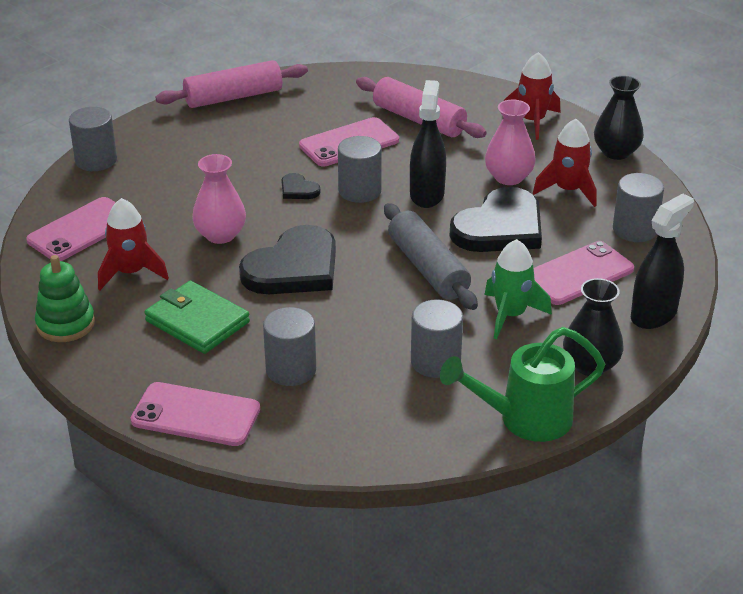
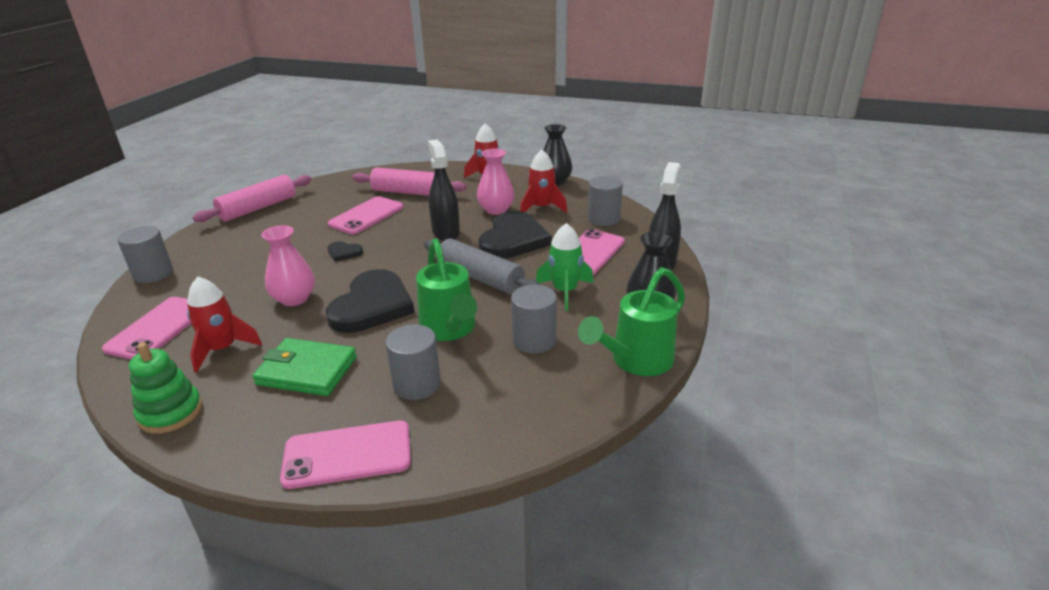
camera: 25 degrees left, 5 degrees down
(357, 321) = (449, 329): none -> green watering can
(359, 191) = (393, 242): grey cylinder -> none

